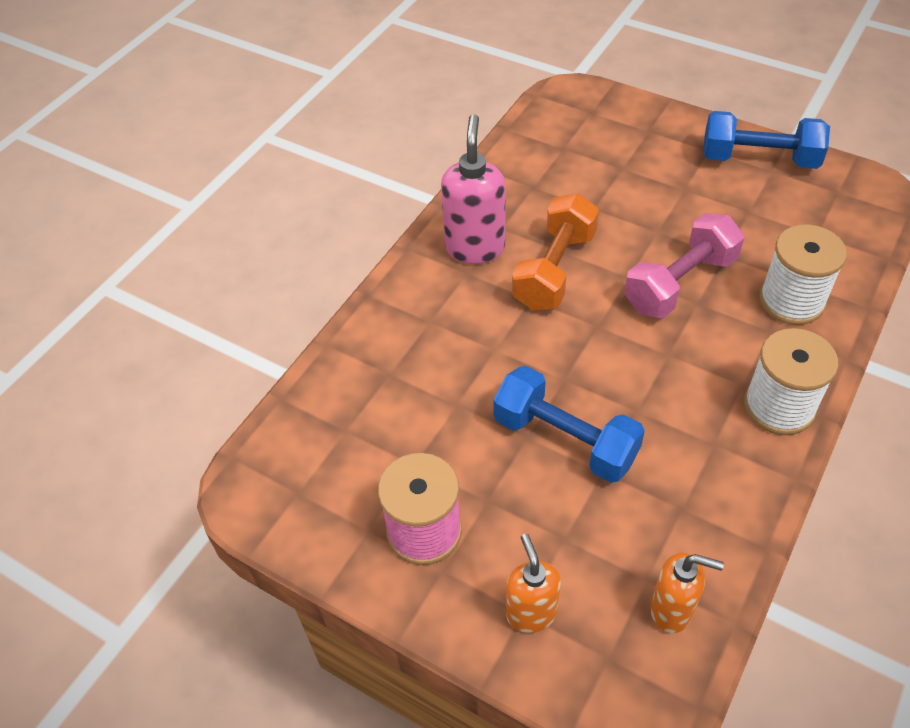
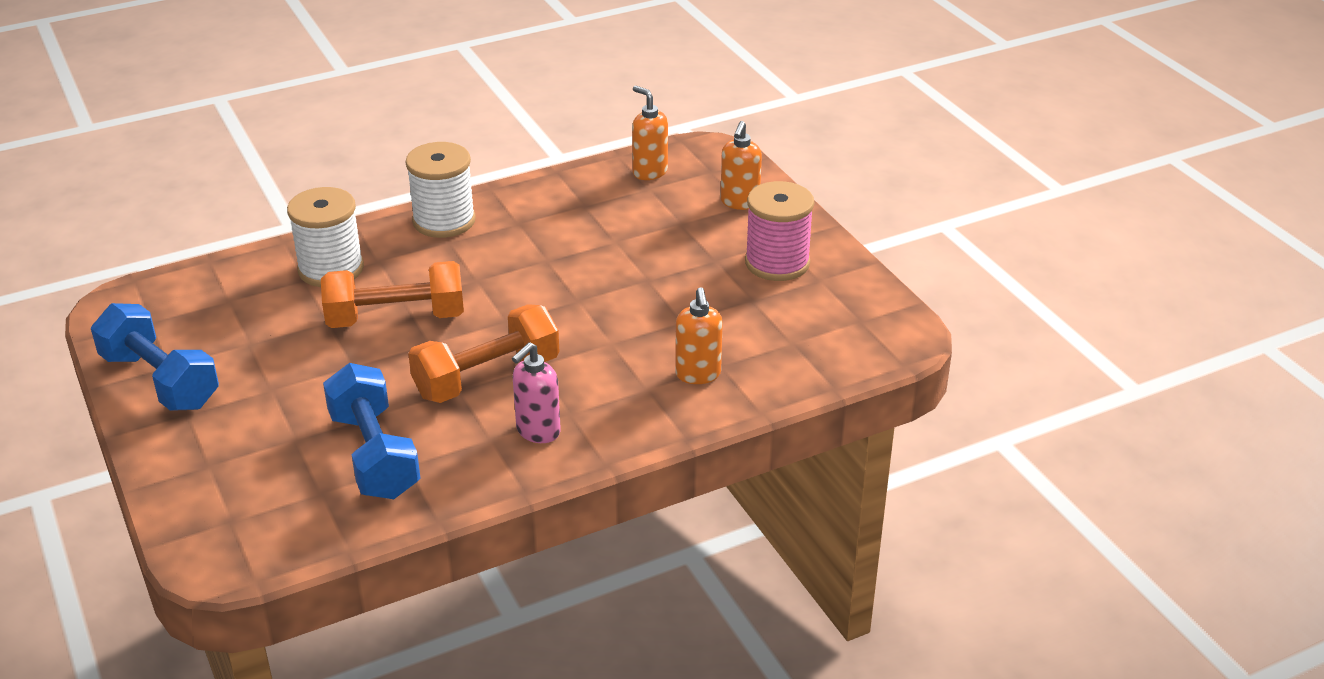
camera: 150 degrees left, 15 degrees down
(400, 354) = (698, 375): none -> orange soap dispenser
(475, 248) = (538, 431): pink soap dispenser -> pink soap dispenser, size x0.65
(565, 440) = (621, 266): blue dumbbell -> blue dumbbell (374, 455)
(680, 283) = (396, 318): pink dumbbell -> orange dumbbell

